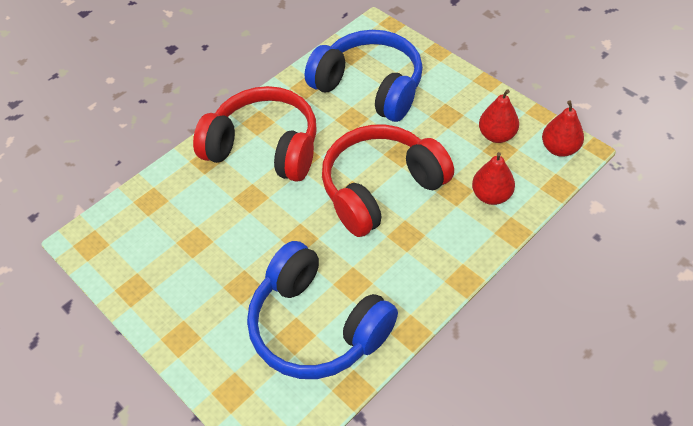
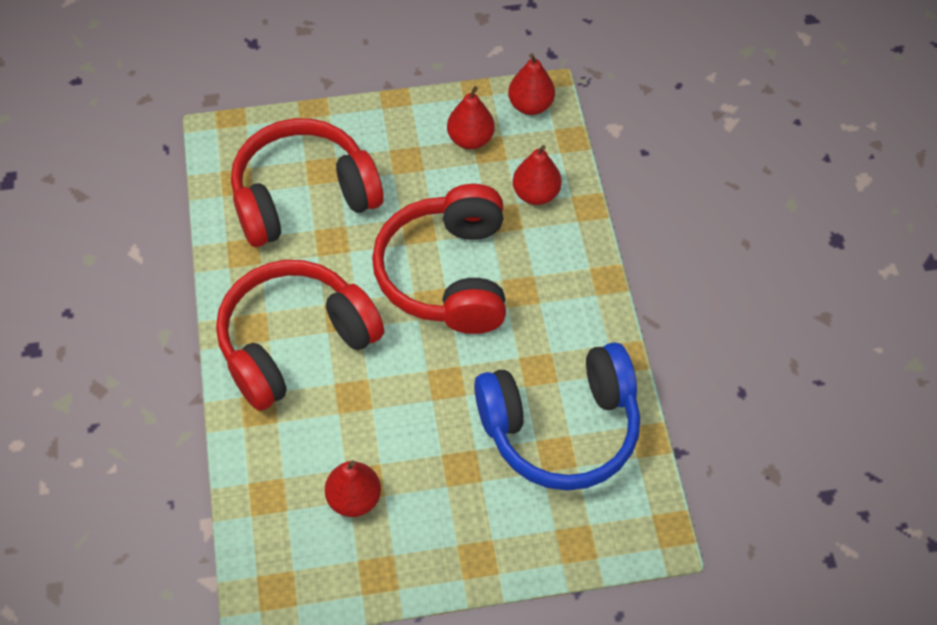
camera: 60 degrees left, 5 degrees up
(178, 243) = (354, 499): none -> red pear
(369, 87) = (303, 197): blue headphones -> red headphones

